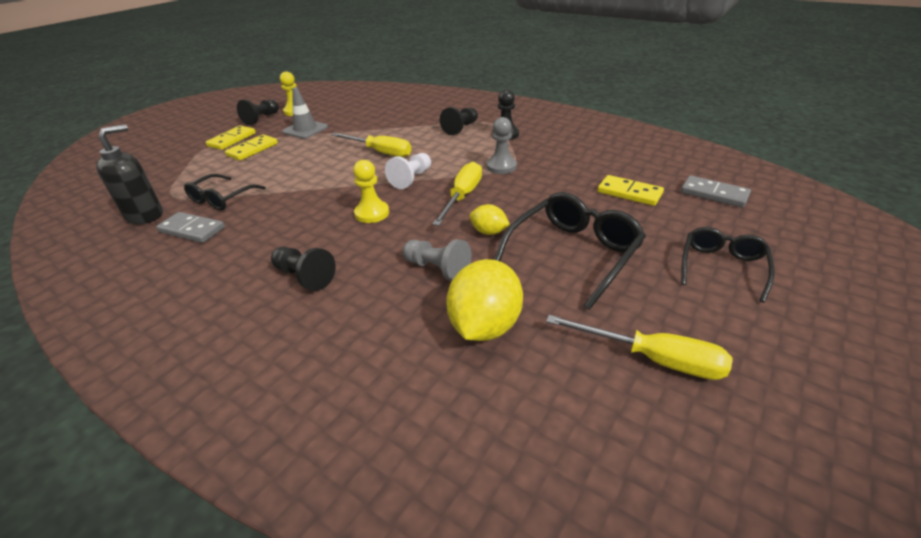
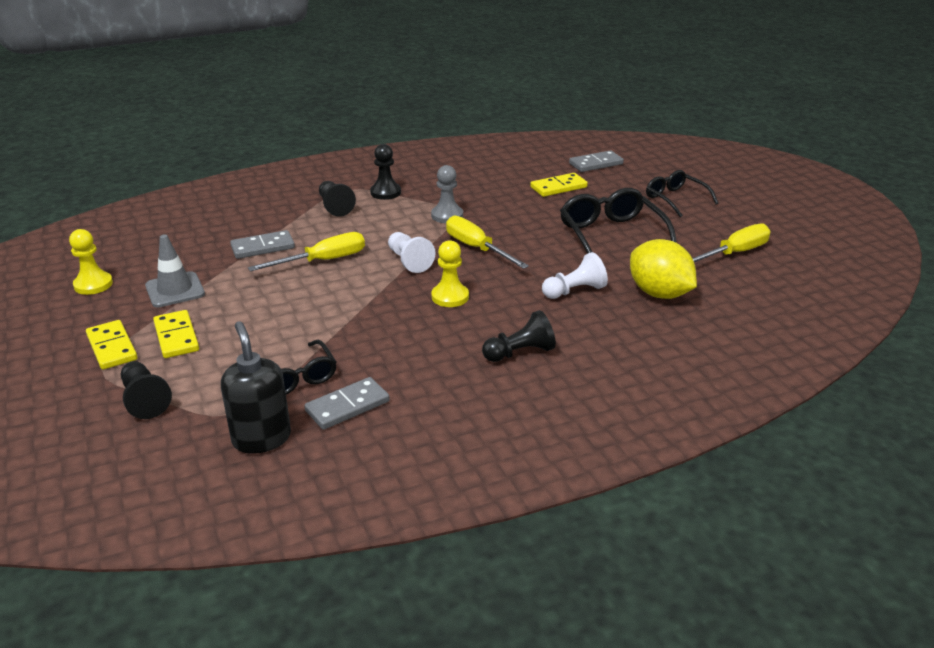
camera: 60 degrees left, 5 degrees down
(261, 119) = (72, 314): black pawn -> black pawn (144, 400)
(379, 130) = (263, 247): none -> grey domino
(437, 269) = (574, 291): grey pawn -> white pawn
(489, 232) = (547, 255): yellow lemon -> none

